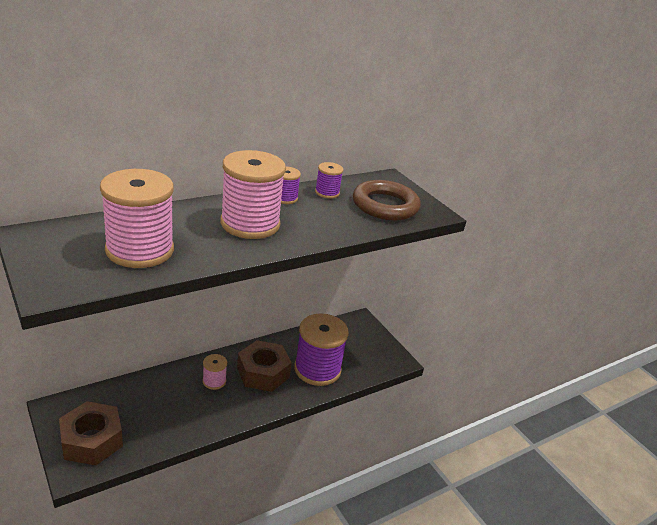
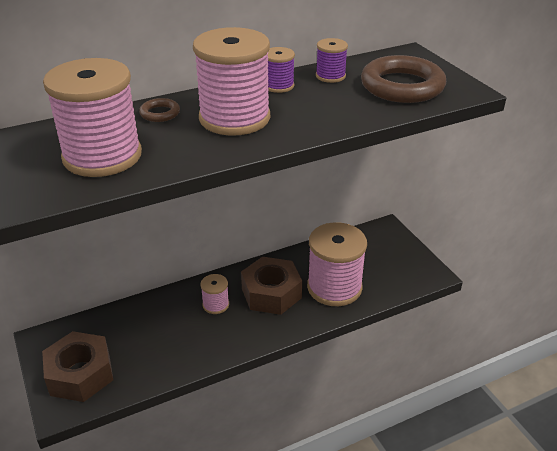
camera: 10 degrees right, 5 degrees up
(186, 215) = (160, 113): none -> brown ring
(317, 369) = (334, 287): purple spool -> pink spool

